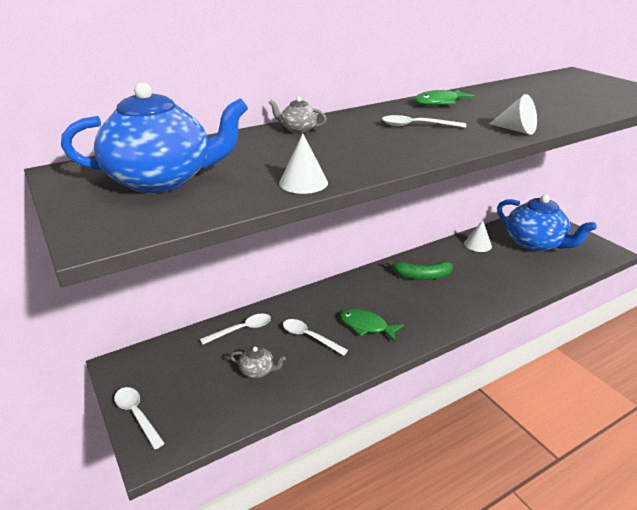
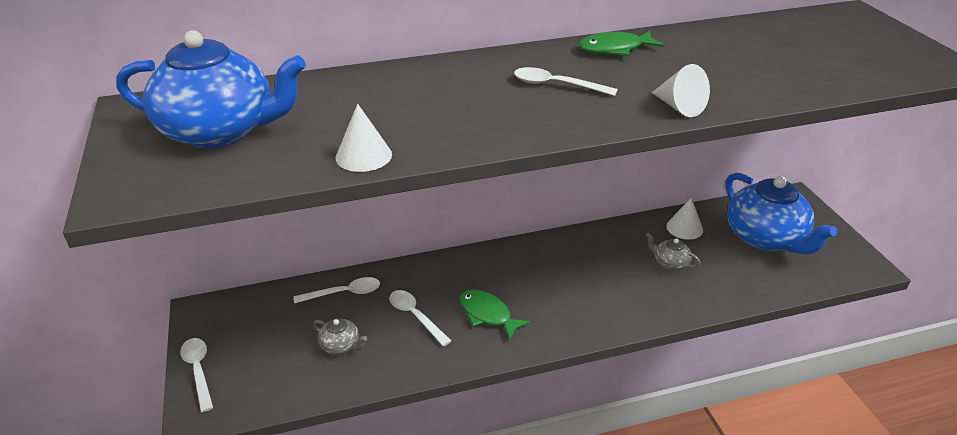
camera: 15 degrees right, 5 degrees up
(298, 129) = (411, 74): grey teapot -> grey teapot (670, 263)
(421, 276) = (587, 260): green banana -> none

